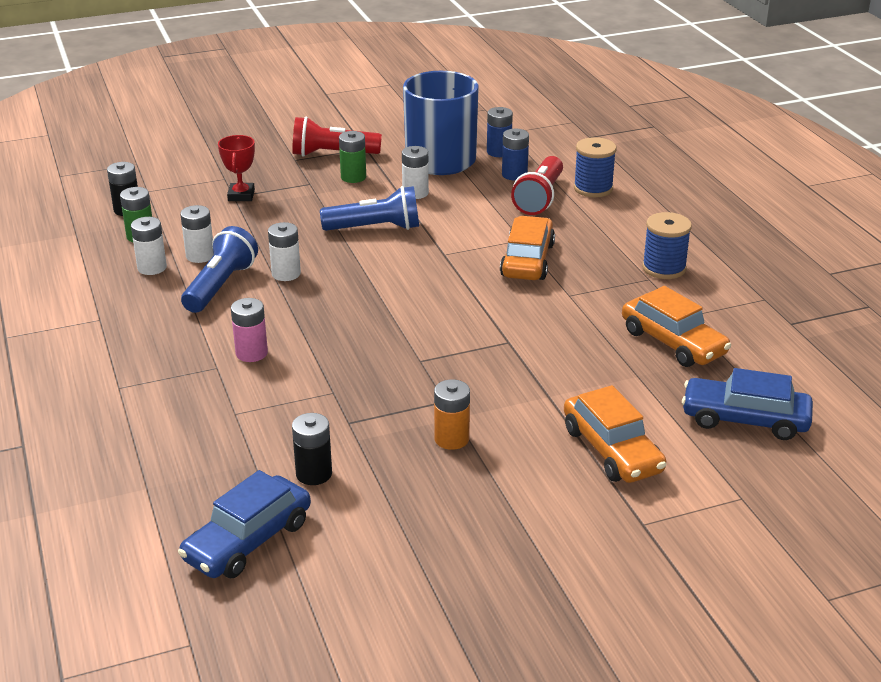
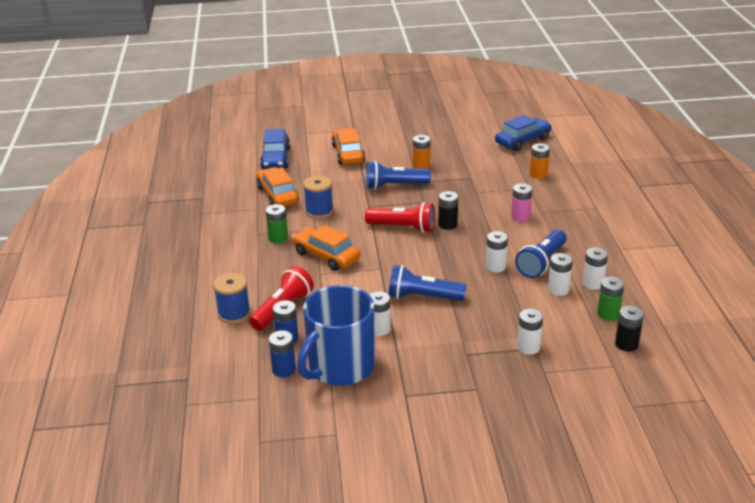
camera: 165 degrees left, 0 degrees up
(217, 446) = (538, 175): none -> orange battery
(241, 195) = (528, 347): red trophy -> white battery
(314, 474) = (491, 159): black battery -> black battery (447, 224)
(332, 154) = (439, 390): red flashlight -> red flashlight (403, 228)
(353, 177) = (427, 355): green battery -> green battery (278, 238)
(483, 386) = (394, 186): none -> blue flashlight
(527, 260) = (326, 256): orange car -> orange car turned 105 degrees clockwise
(664, 268) = (242, 239): blue spool -> blue spool (319, 211)
(745, 419) = (275, 158): blue car -> blue car turned 60 degrees clockwise

